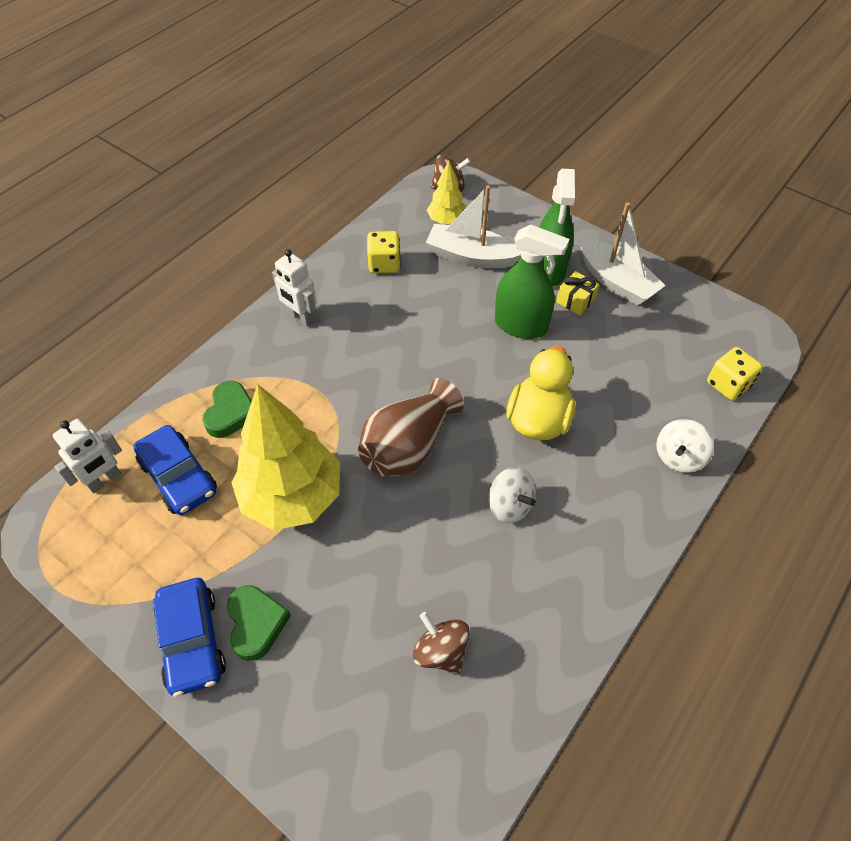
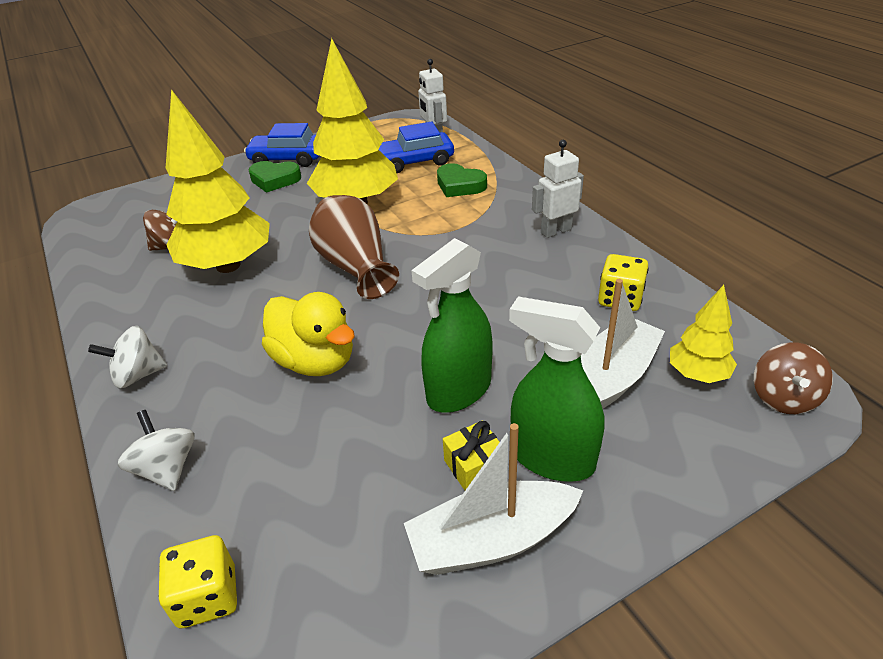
camera: 115 degrees right, 15 degrees down
(450, 564) = (228, 265): none -> yellow tree
(509, 505) = (243, 311): white spinning top -> white spinning top (138, 375)

